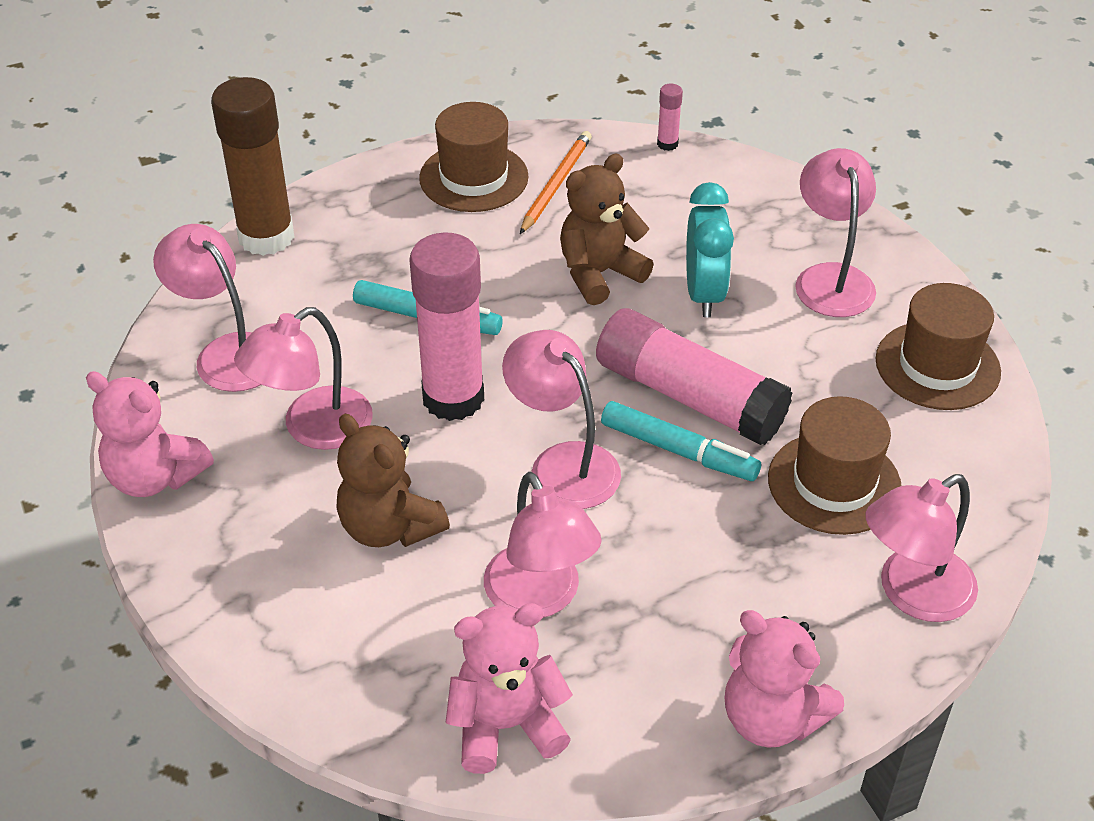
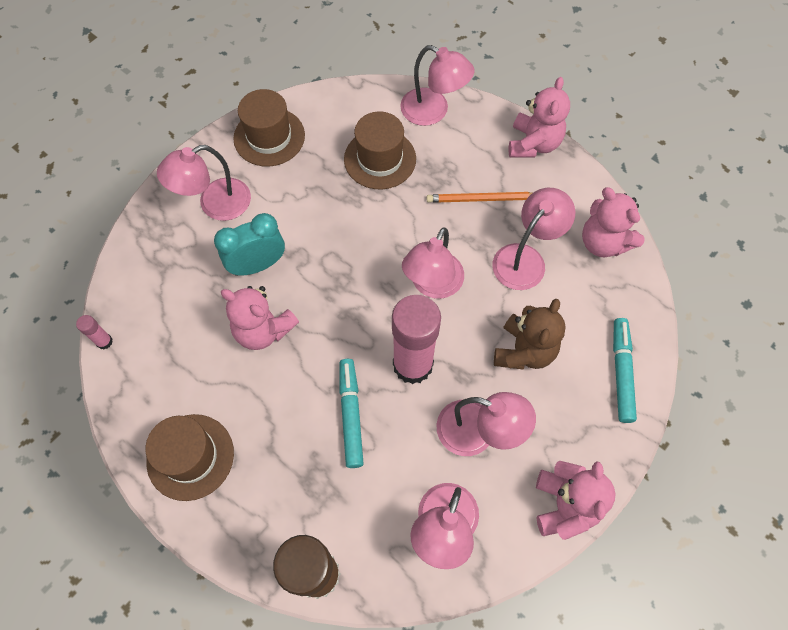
camera: 115 degrees left, 20 degrees up
(556, 184) = (178, 396): orange pencil -> orange pencil (481, 199)
(599, 274) = (263, 330): brown teddy bear -> pink teddy bear
(678, 451) = (393, 233): turquoise marker -> turquoise marker (621, 372)
(688, 396) = (349, 243): pink glue stick -> none

